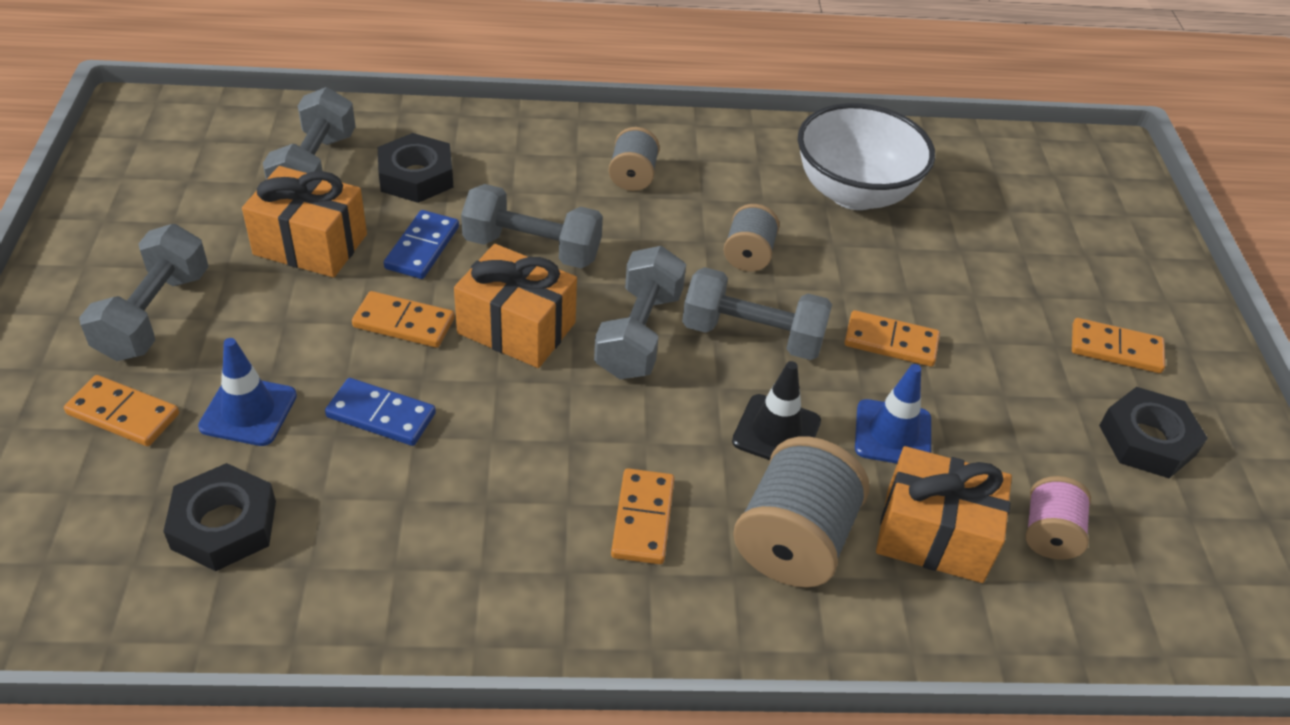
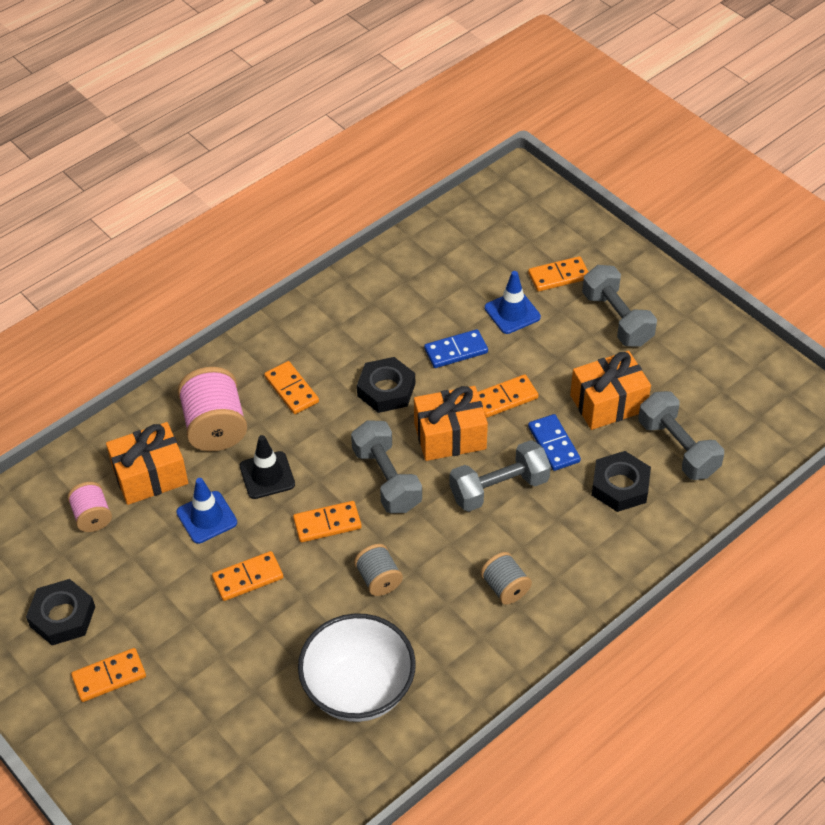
camera: 145 degrees right, 5 degrees up
(224, 524) = (457, 271): black nut -> black nut (386, 390)
(752, 335) = (327, 523): grey dumbbell -> orange domino
(794, 541) = (215, 427): grey spool -> pink spool

